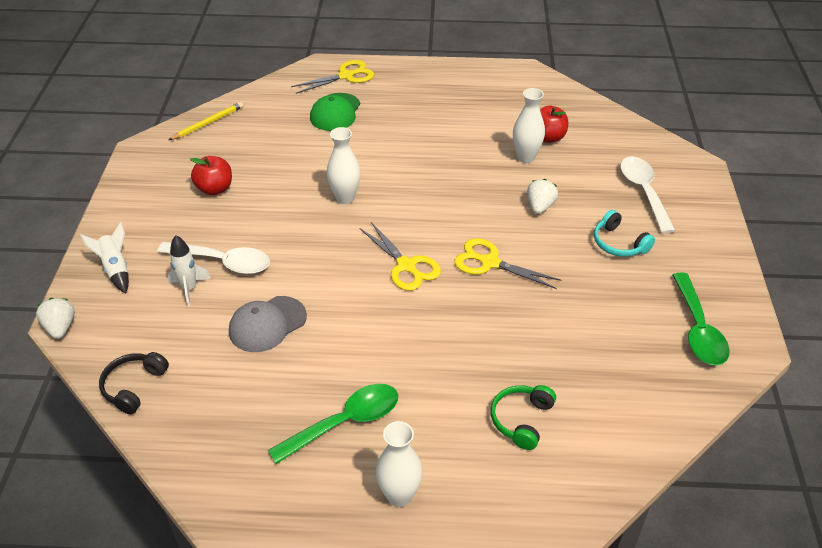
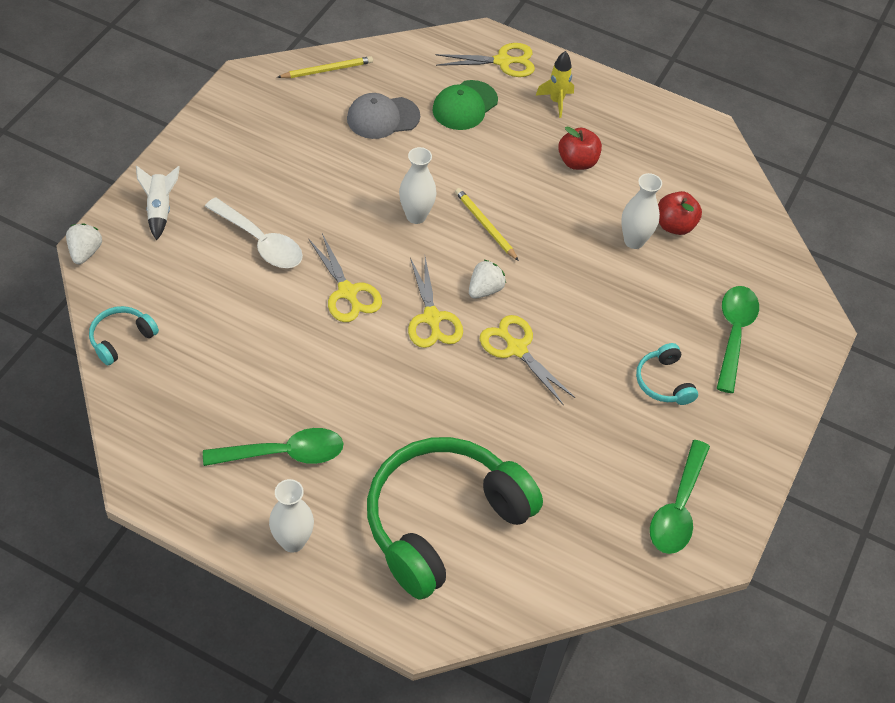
camera: 20 degrees right, 10 degrees up
(134, 386) = (121, 339): black headphones -> turquoise headphones
(189, 288) = (216, 258): white rocket -> none
(215, 189) = (294, 154): red apple -> red apple (577, 162)
(267, 324) = (267, 326): grey cap -> grey cap (382, 117)
(322, 272) = (347, 292): none -> yellow scissors
(404, 88) = (556, 101): none -> yellow rocket
(405, 186) = (485, 225): none -> yellow pencil
(521, 420) = (443, 522): green headphones -> green headphones, size x2.38
(540, 206) = (609, 306): white strawberry -> white strawberry (485, 289)
(644, 192) = (734, 334): white spoon -> green spoon

